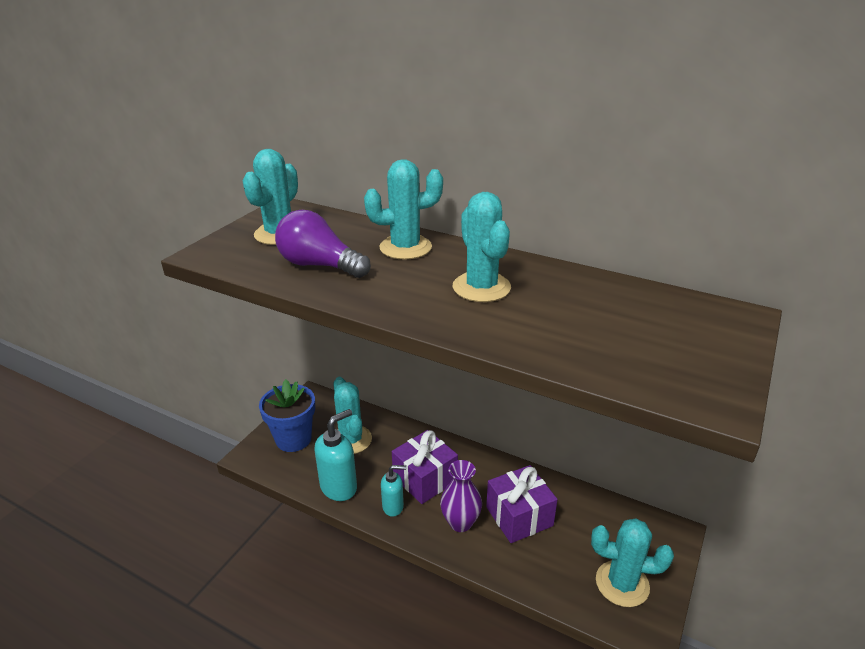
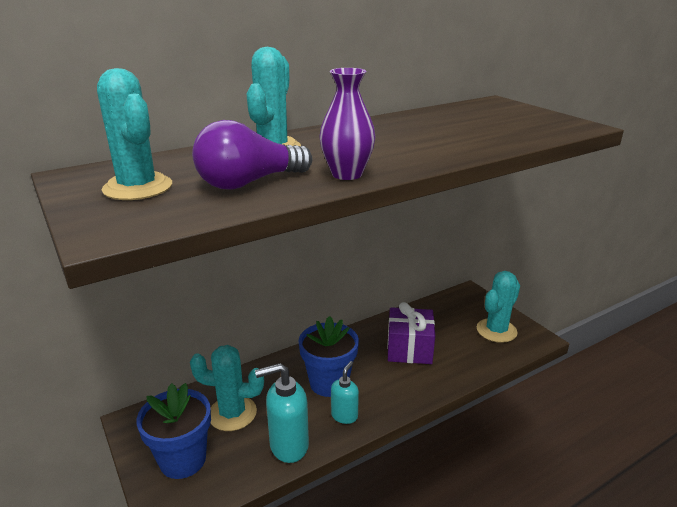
camera: 60 degrees left, 5 degrees down
(339, 487) = (288, 445): turquoise soap dispenser -> turquoise soap dispenser turned 90 degrees counterclockwise
(425, 479) = (329, 383): purple gift -> blue flower pot
(460, 522) = (393, 382): purple vase -> purple vase (347, 174)
(481, 287) = (382, 141): turquoise cactus -> none

